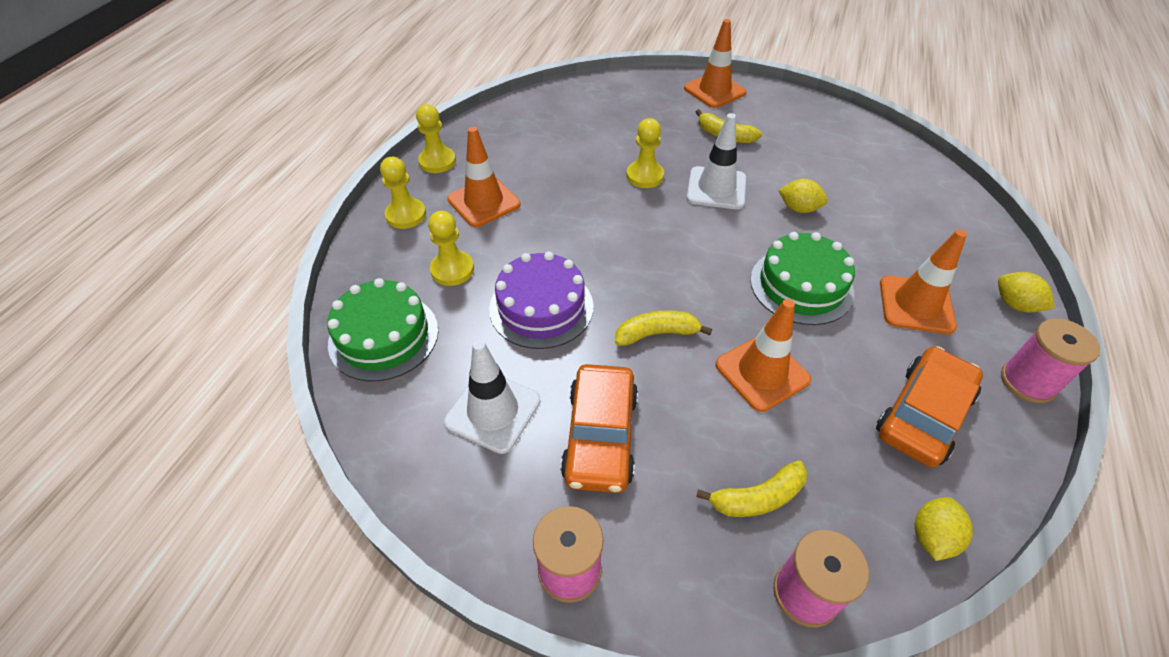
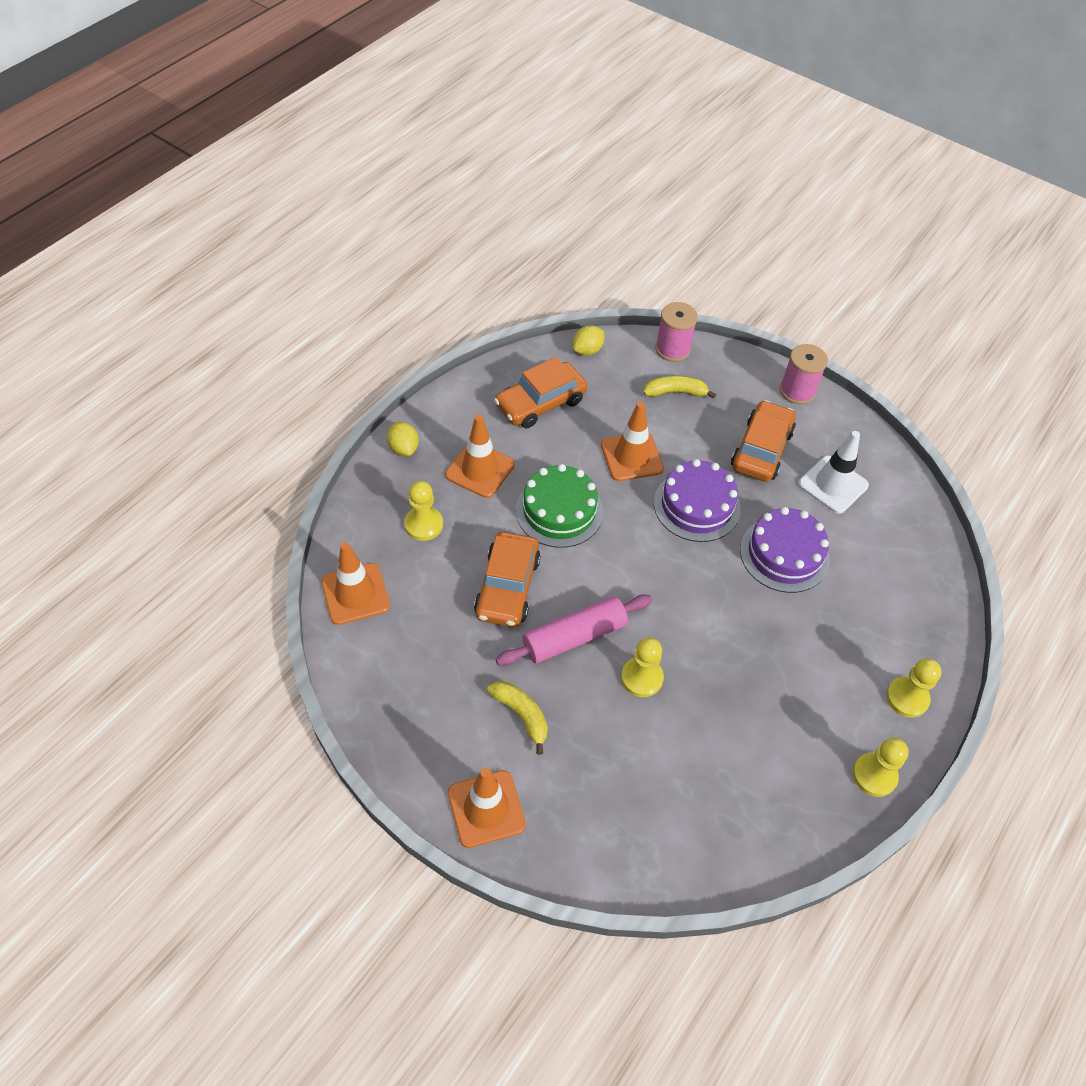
camera: 165 degrees left, 5 degrees up
(383, 336) = (917, 565): green cake -> none
(452, 270) = (859, 614): yellow pawn -> yellow pawn (423, 524)
(484, 202) = (824, 692): orange traffic cone -> orange traffic cone (355, 594)
(657, 333) = (696, 505): yellow banana -> purple cake
(716, 188) = (574, 637): white traffic cone -> pink rolling pin
(799, 208) = (507, 587): yellow lemon -> orange car
(1027, 382) = (452, 400): pink spool -> none

